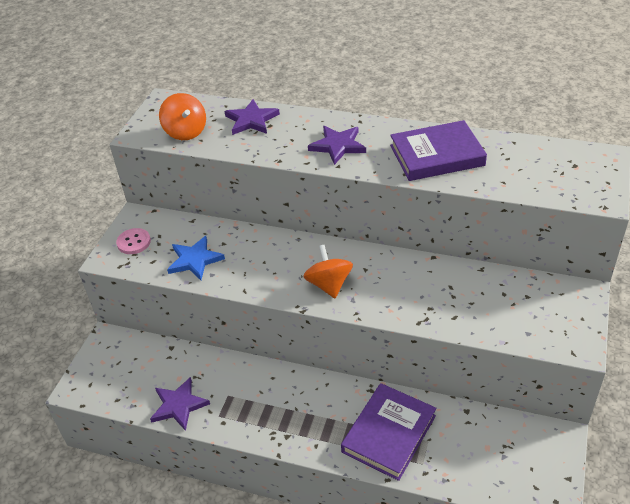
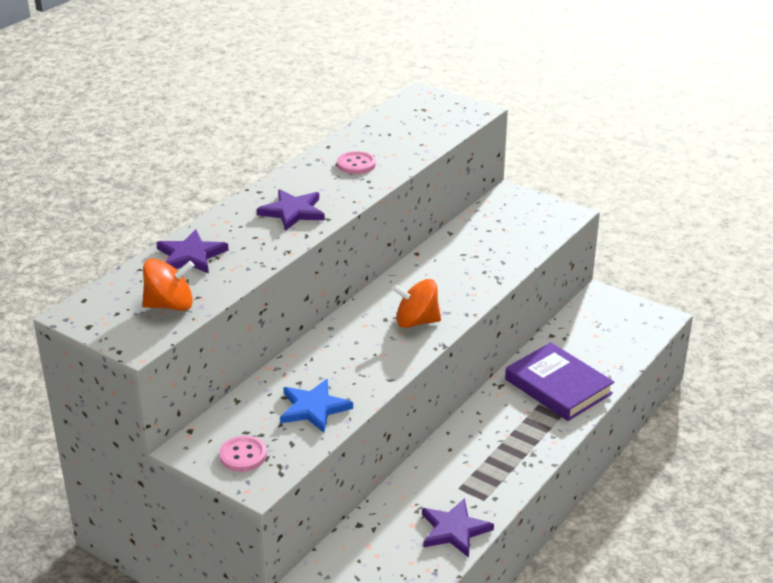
camera: 75 degrees left, 10 degrees down
(437, 155) = (356, 164): purple book -> pink button

